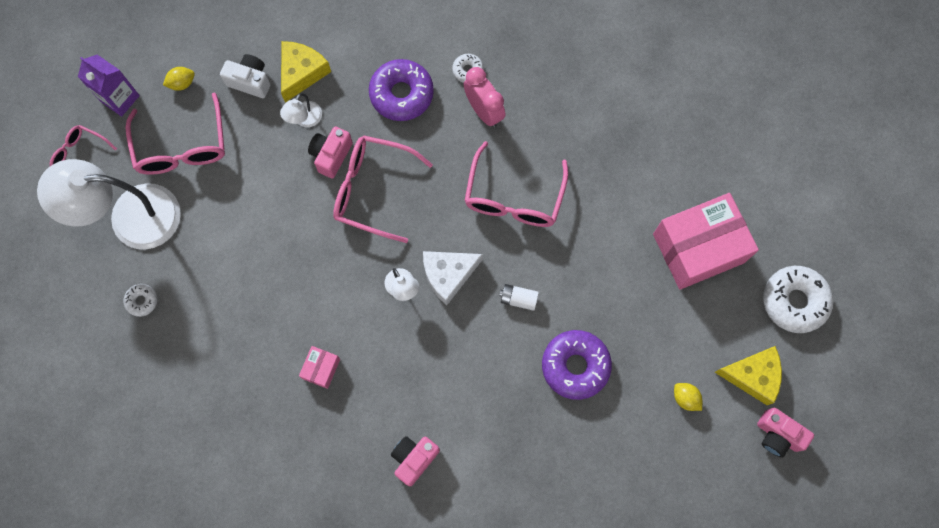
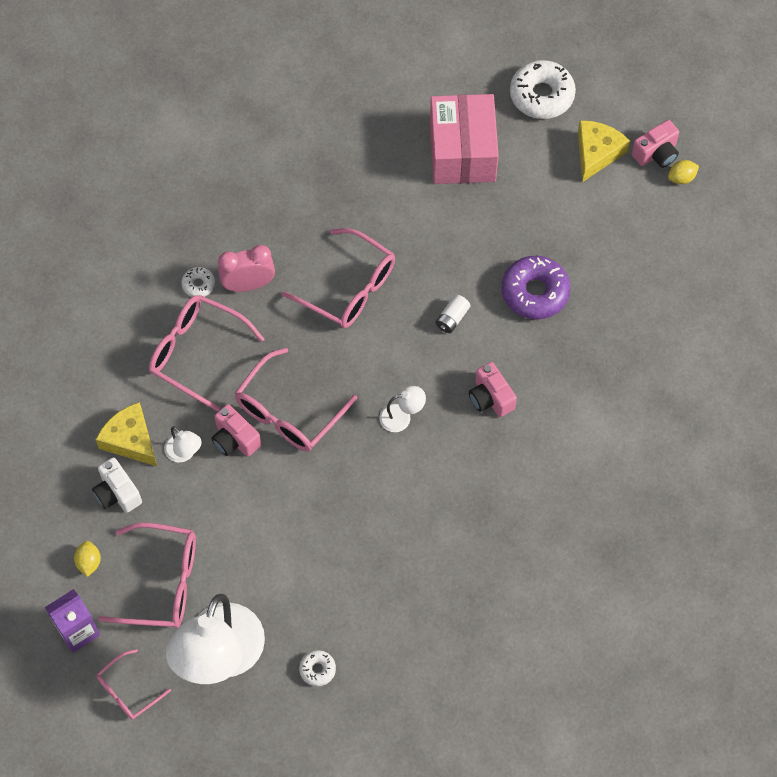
camera: 70 degrees left, 10 degrees down
(250, 81) = (117, 493): white camera -> white camera turned 75 degrees counterclockwise
(321, 369) = (454, 516): pink box -> none
(401, 94) = (197, 353): purple donut -> pink glasses
(414, 459) = (573, 459): pink camera -> pink camera (490, 398)
(448, 275) = (404, 371): white cheese -> none
(685, 398) = (597, 213): yellow lemon -> yellow lemon (681, 178)

